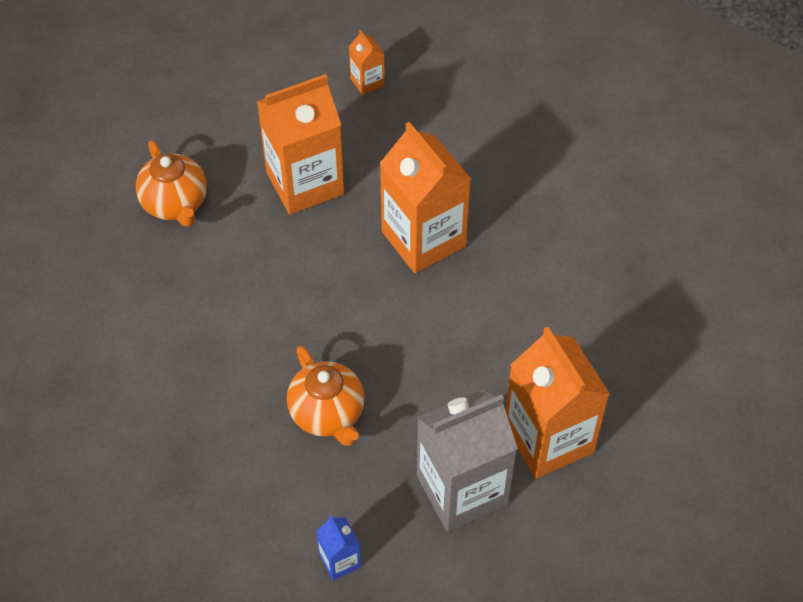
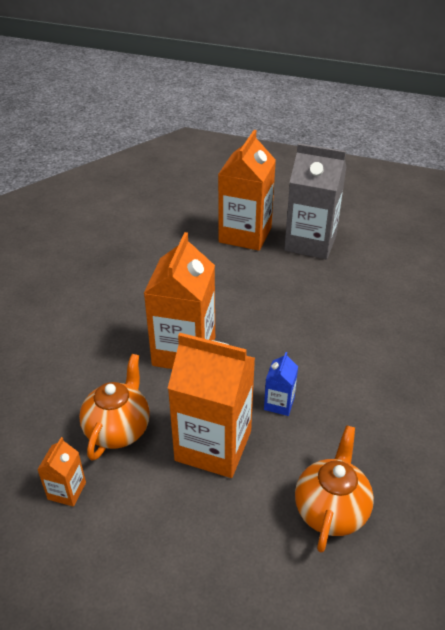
camera: 135 degrees left, 15 degrees down
(328, 414) = (347, 308): orange teapot -> orange teapot (118, 429)
(340, 560) = (401, 255): blue carton -> blue carton (279, 403)

